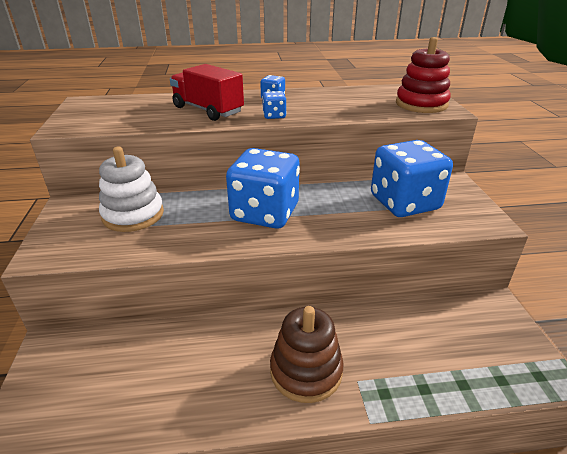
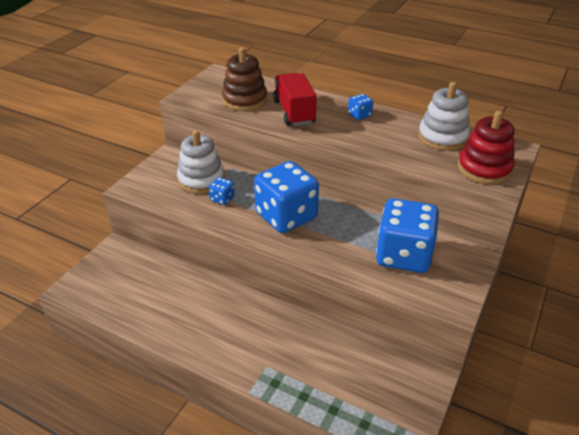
camera: 35 degrees right, 5 degrees up
(274, 116) = (337, 136): blue dice -> blue dice (222, 199)
(306, 371) = (241, 342): brown stacking toy -> brown stacking toy (244, 100)
(361, 95) = (442, 137): none -> white stacking toy

